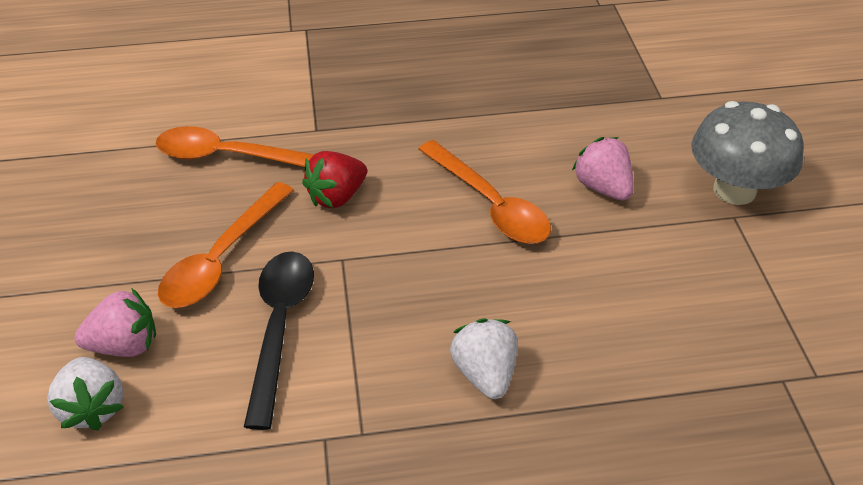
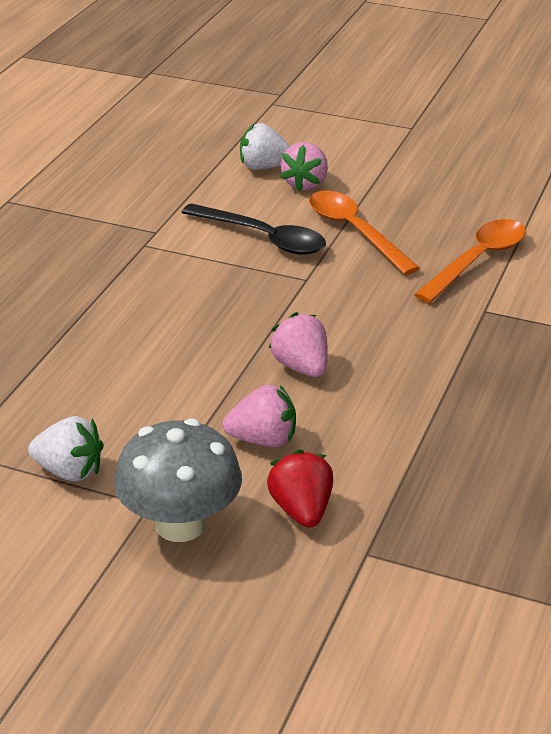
camera: 120 degrees right, 10 degrees down
(336, 197) = (381, 295): red strawberry -> red strawberry (301, 510)
(484, 373) = (136, 302): white strawberry -> white strawberry (69, 471)
(490, 204) = (301, 367): orange spoon -> pink strawberry

